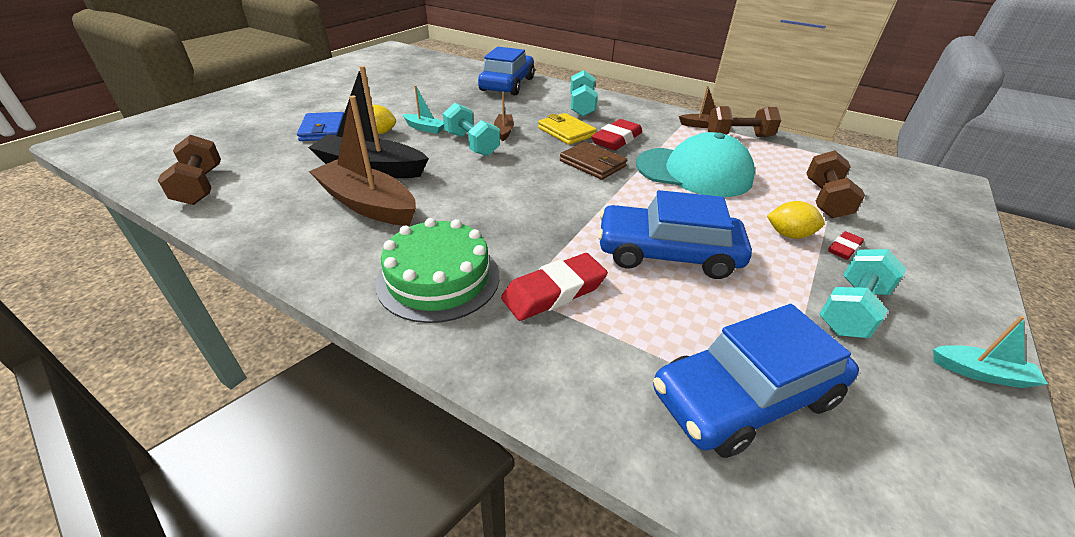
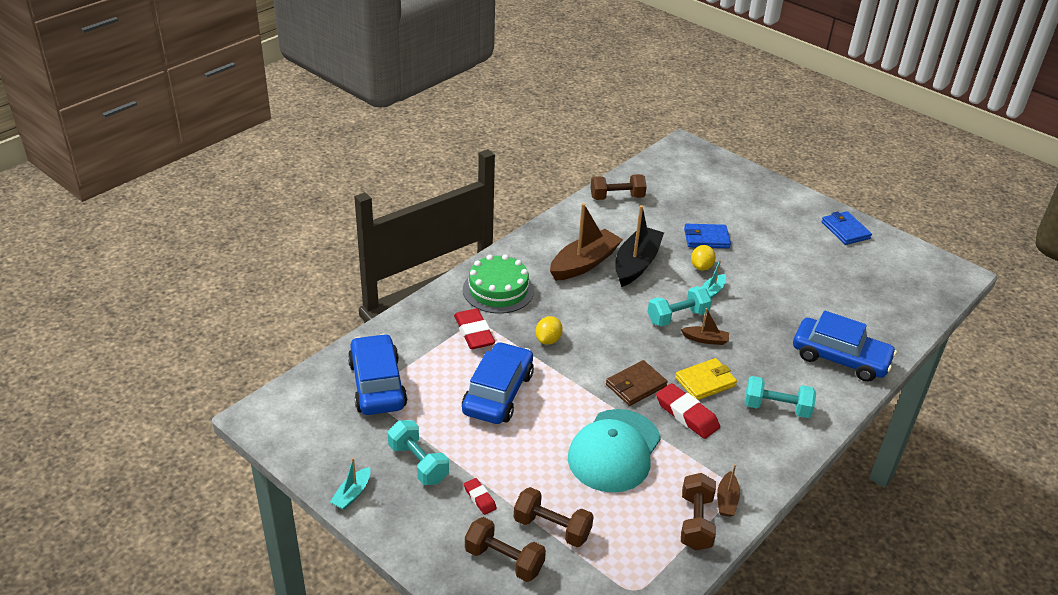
camera: 100 degrees right, 0 degrees up
(323, 74) = (845, 230): none -> blue wallet
(788, 235) = (504, 472): yellow lemon -> yellow lemon (548, 340)
(897, 224) = (504, 560): none -> brown dumbbell

